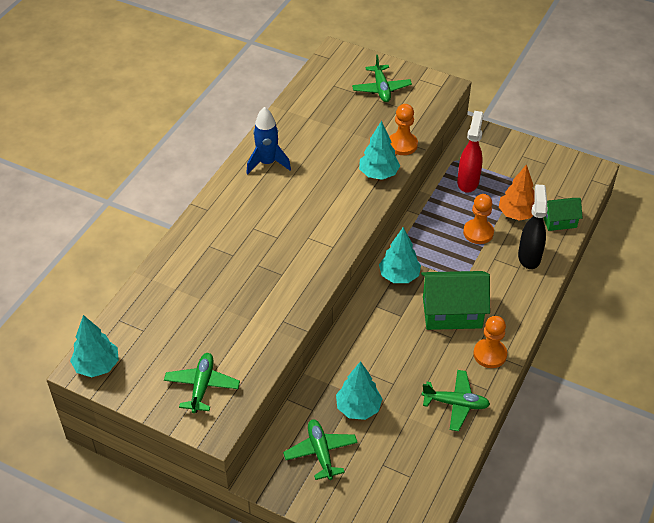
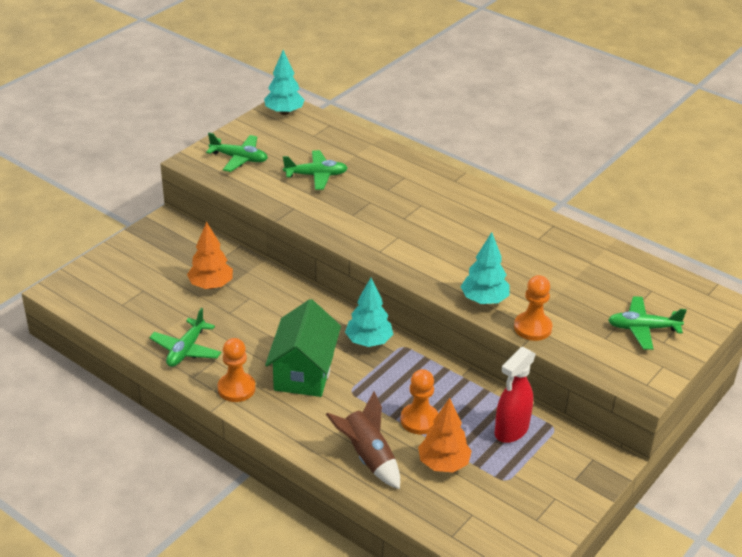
camera: 100 degrees right, 10 degrees down
(267, 163) = (517, 224): blue rocket -> none
(321, 452) = (174, 256): green plane -> green plane (316, 175)
(358, 408) = (211, 285): turquoise tree -> orange tree
(468, 182) = (511, 431): red spray bottle -> red spray bottle turned 105 degrees clockwise
(529, 256) = (368, 457): black spray bottle -> brown rocket
(559, 221) = (422, 503): green house -> none

